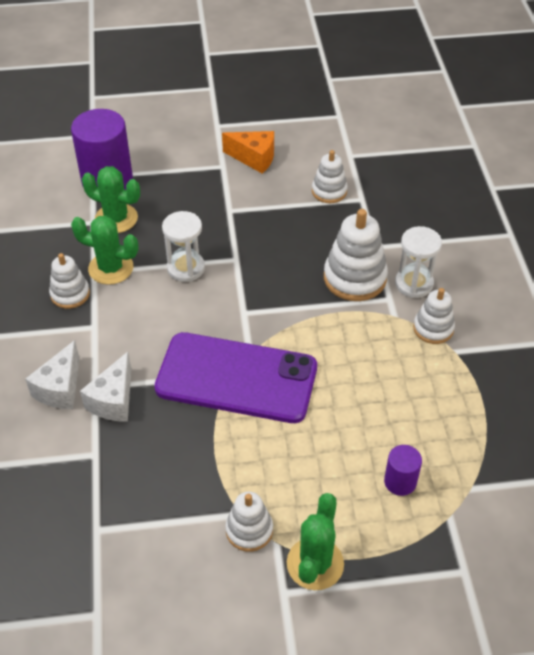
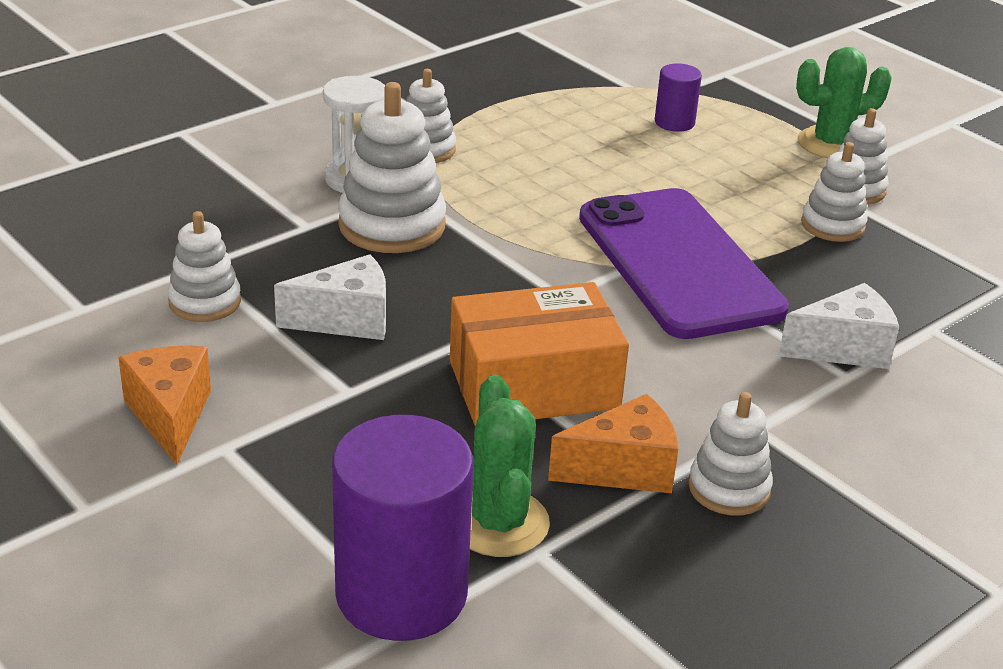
camera: 125 degrees left, 15 degrees down
(60, 388) = (893, 406): white cheese -> white cheese (346, 320)
(111, 268) = (623, 469): green cactus -> orange cheese
(186, 268) = (534, 385): white hourglass -> orange box
(219, 483) = (832, 225): none -> white stacking toy

